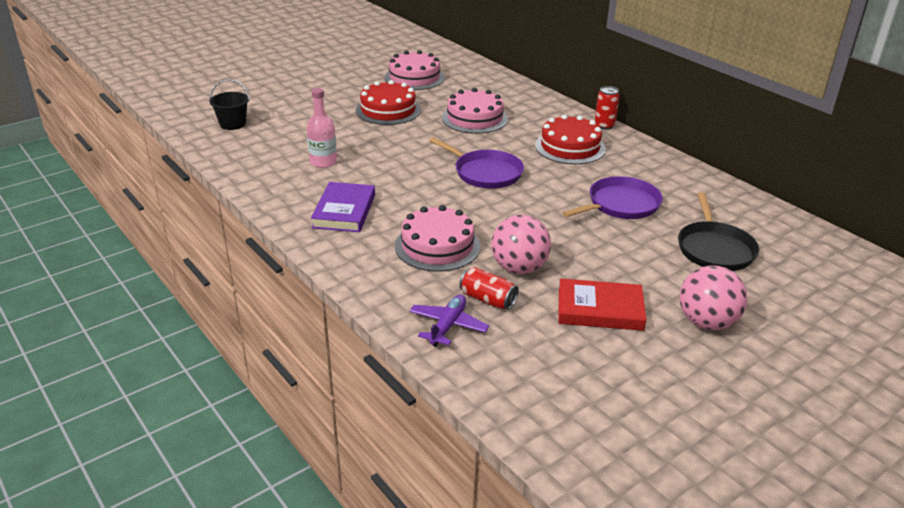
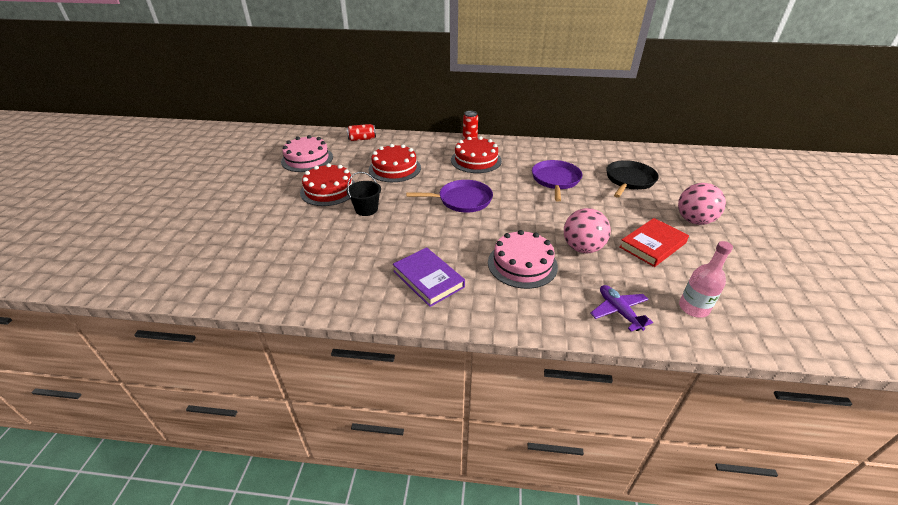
camera: 45 degrees left, 5 degrees up
(232, 124) = (218, 264): black bucket -> black bucket (366, 209)
(323, 162) = (349, 252): pink bottle -> pink bottle (693, 308)
(475, 118) = (394, 168): pink cake -> red cake
(488, 299) = (604, 278): red can -> red can (362, 139)
(714, 249) = (629, 180): black pan -> black pan turned 105 degrees counterclockwise

